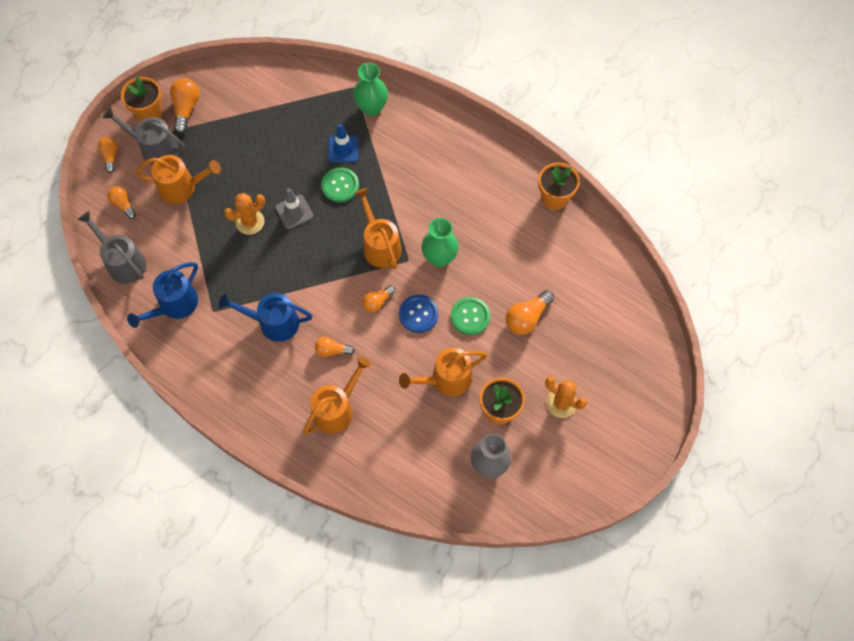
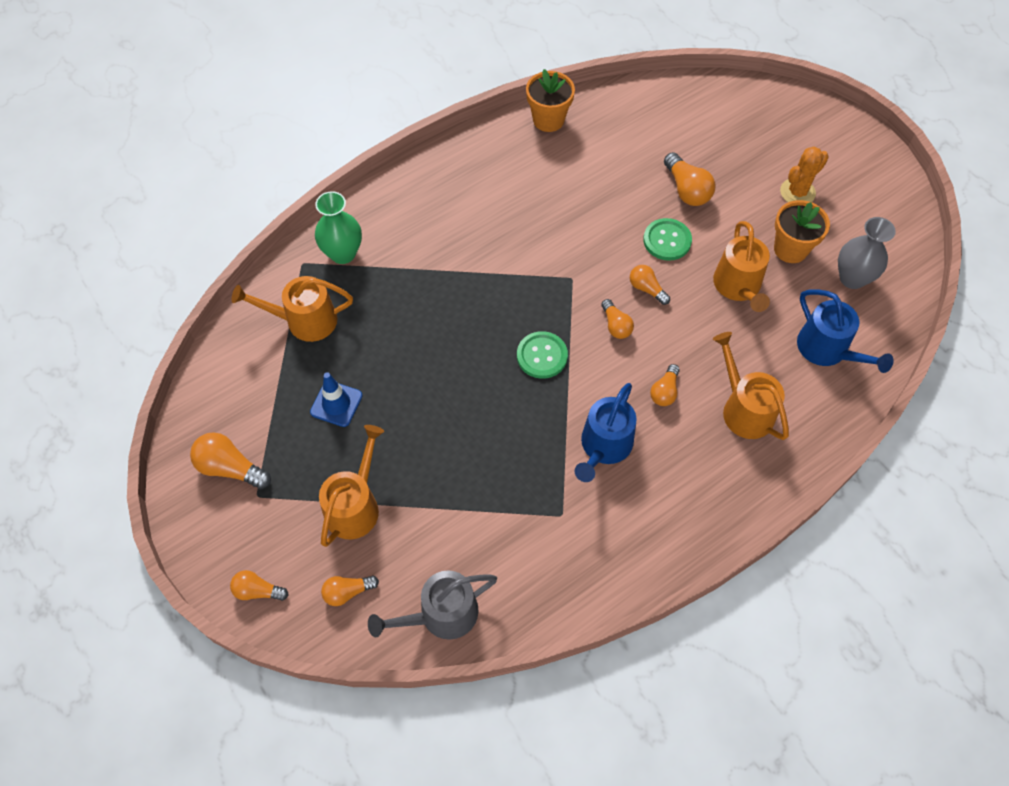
camera: 70 degrees left, 5 degrees down
(149, 113) = (211, 518): orange flower pot -> none
(155, 148) = (274, 525): grey watering can -> none
(174, 305) = (535, 561): blue watering can -> blue watering can (827, 349)
(250, 222) = (446, 435): orange cactus -> none
(294, 212) = (454, 379): grey traffic cone -> none
(340, 185) = (438, 318): green button -> green button (542, 356)
(343, 149) = (387, 300): blue traffic cone -> blue traffic cone (336, 404)
(380, 245) = (540, 301): orange watering can -> orange watering can (305, 321)
(418, 314) = (646, 289): blue button -> orange light bulb
(439, 258) = (581, 247): green vase -> none

